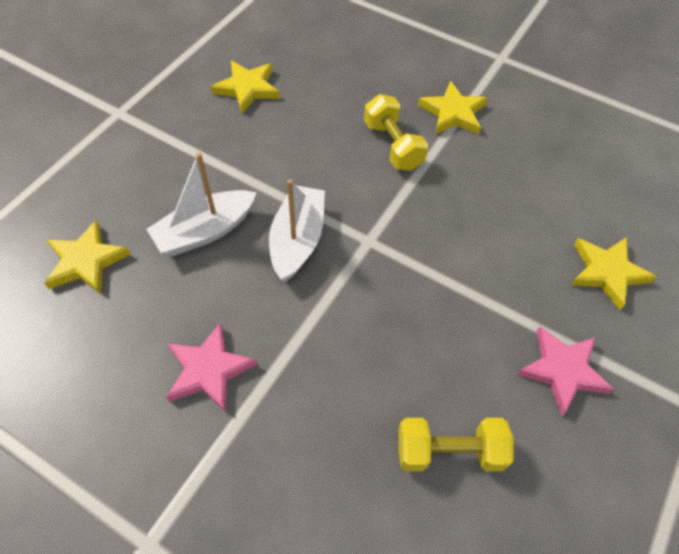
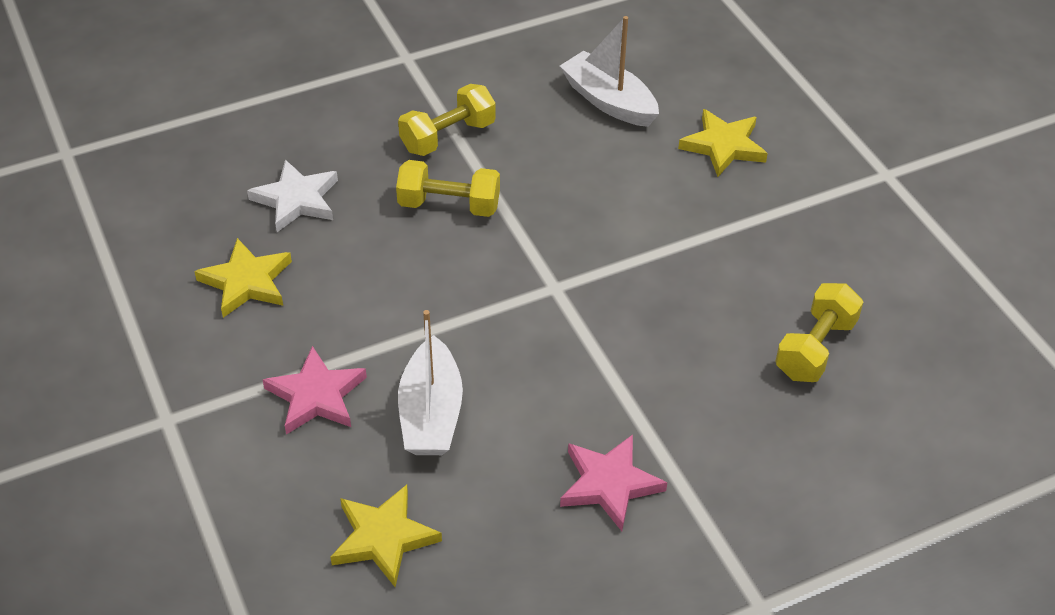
camera: 55 degrees left, 10 degrees down
(297, 240) = (508, 342): white boat -> white boat (609, 101)
(331, 74) = (296, 200): none -> white star
(453, 113) = (448, 136): yellow star -> yellow dumbbell
(562, 371) = (794, 233): pink star -> pink star (316, 396)

